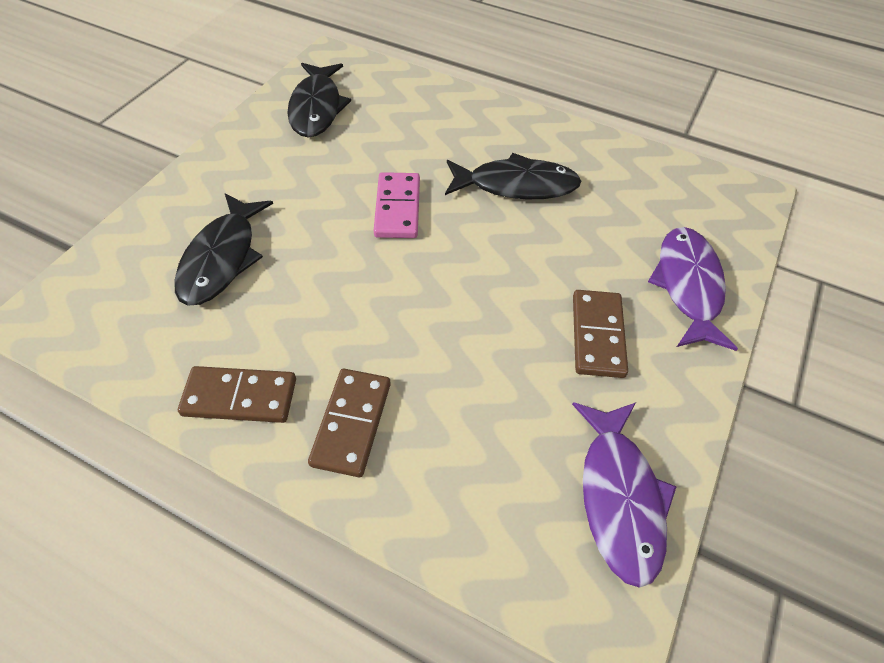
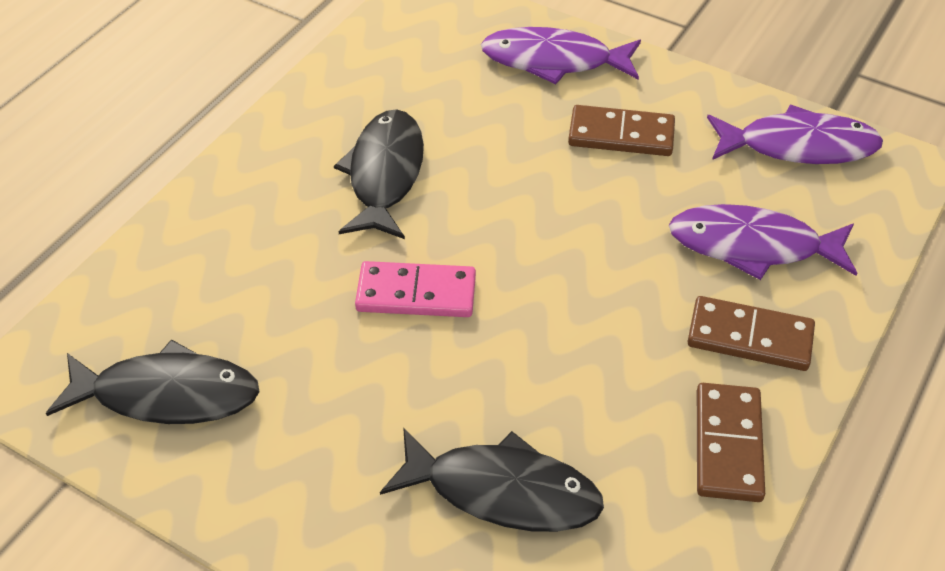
camera: 85 degrees left, 5 degrees down
(464, 436) = (753, 246): none -> purple fish

